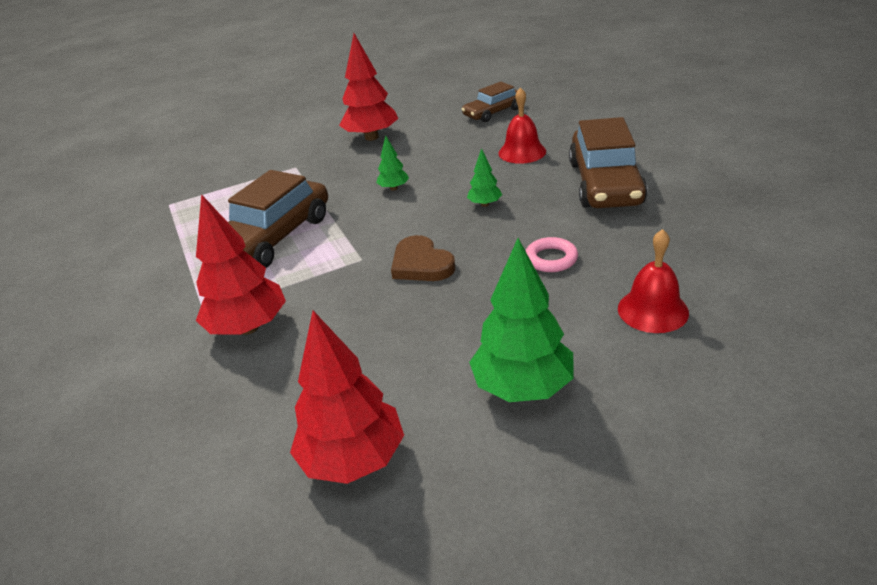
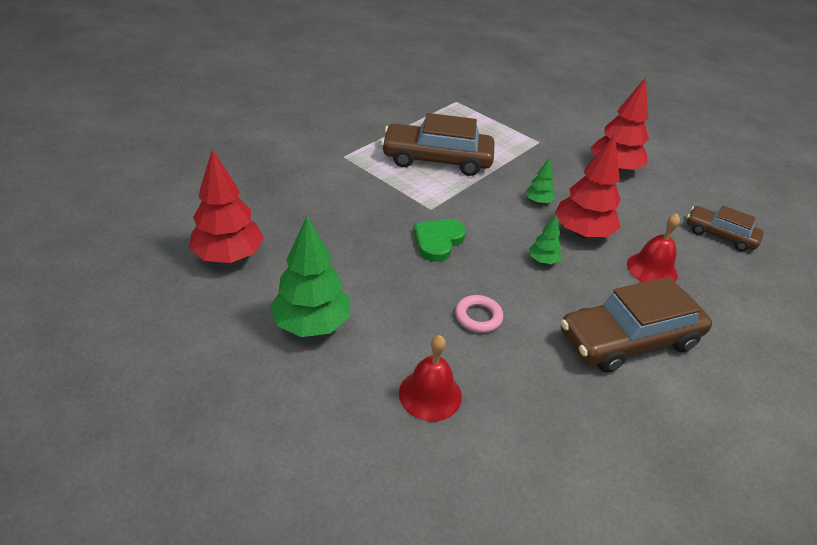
camera: 60 degrees right, 5 degrees up
(248, 327) = (335, 179): red tree -> red tree (582, 233)
(421, 264) = (438, 241): brown heart -> green heart

